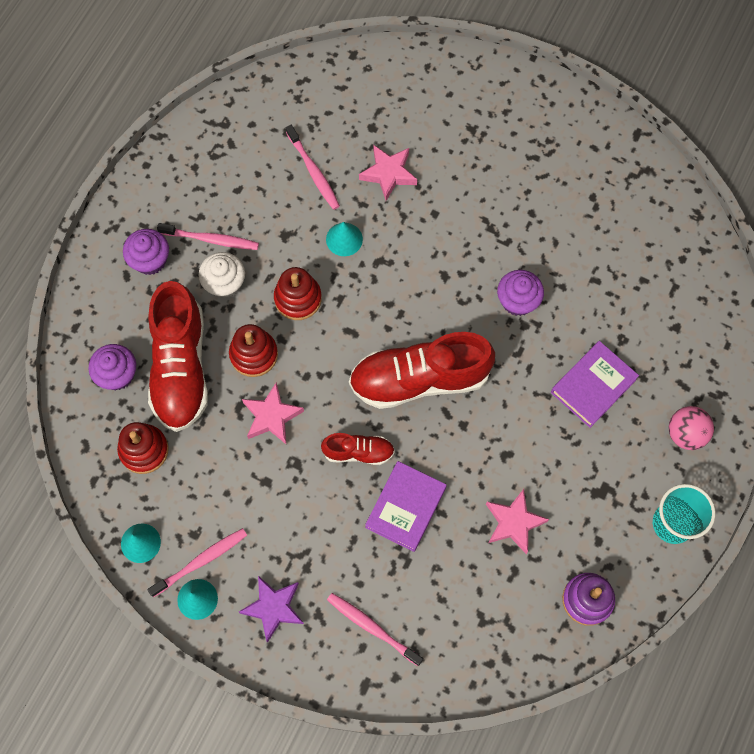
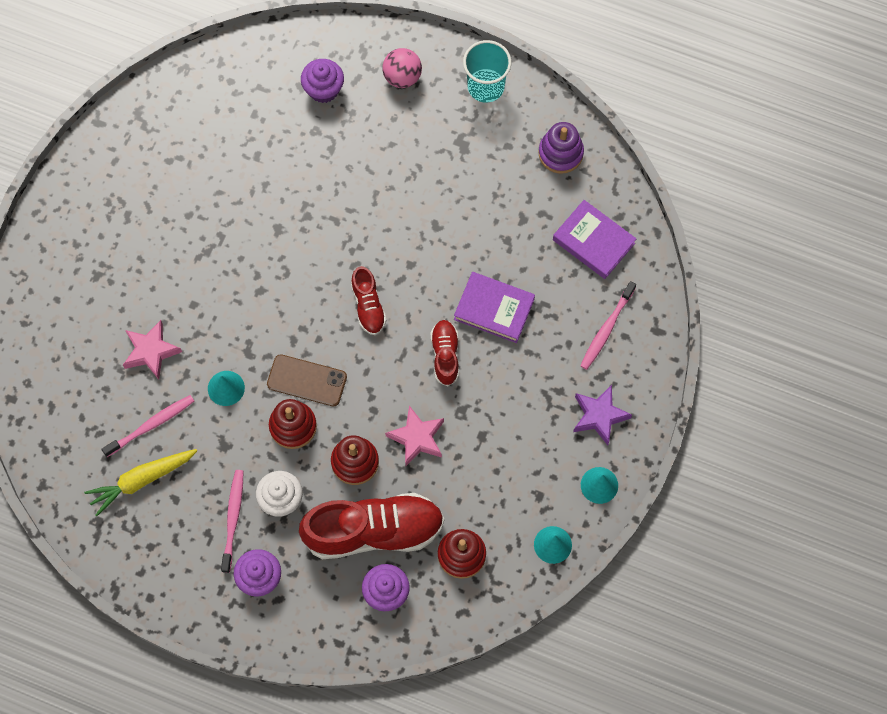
camera: 95 degrees left, 0 degrees up
(201, 561) = (564, 486): pink toothbrush -> none
(260, 162) = (142, 480): none -> yellow carrot
(344, 314) = (307, 380): none -> brown phone
(419, 379) = (368, 306): red shoe -> red shoe, size x0.50
(513, 522) = (498, 216): pink star -> none
(517, 301) = (282, 223): purple cupcake -> purple cupcake (323, 89)
(593, 386) = (363, 154): purple book -> purple book (593, 241)

